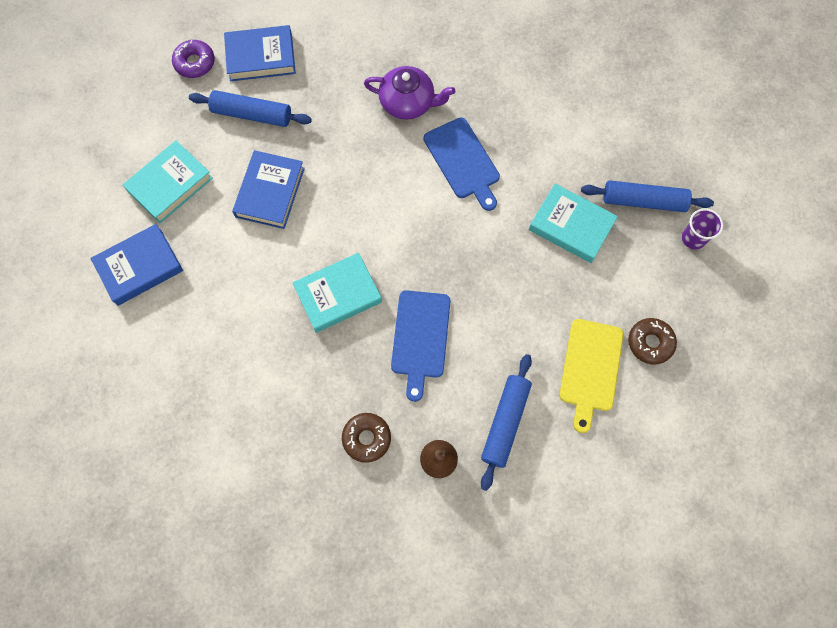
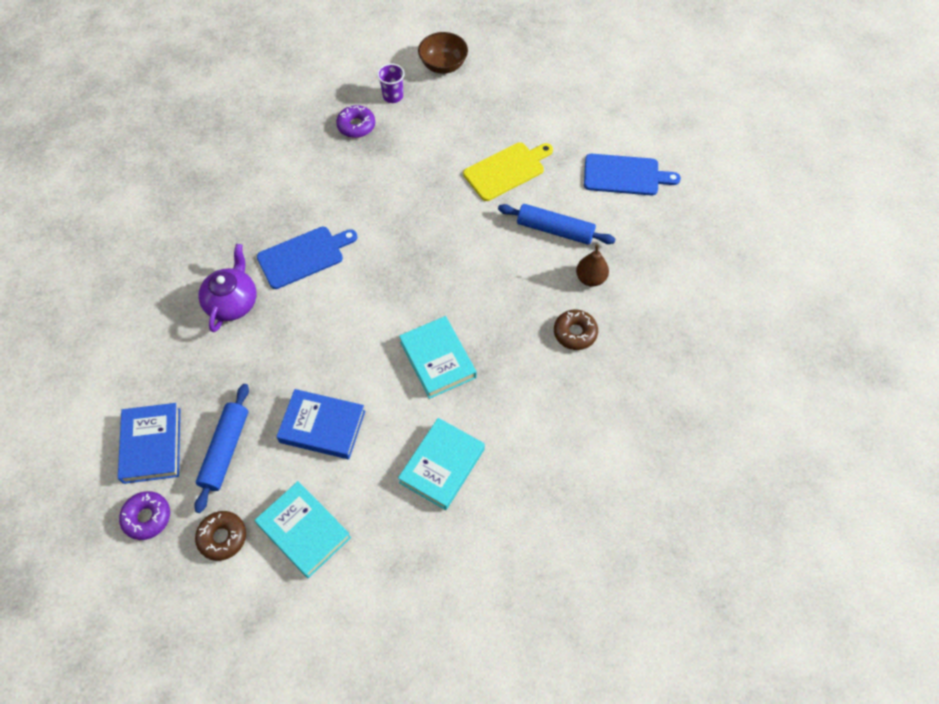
camera: 90 degrees left, 10 degrees down
(139, 267) = (402, 554): blue book -> none
(420, 338) = (481, 291): blue cutting board -> blue cutting board (625, 175)
(571, 226) = (376, 177): turquoise book -> turquoise book (442, 466)
(590, 369) = (506, 170): yellow cutting board -> yellow cutting board turned 45 degrees counterclockwise
(643, 201) = (356, 126): blue rolling pin -> purple donut
(650, 343) = (483, 130): brown donut -> brown donut (222, 537)
(751, 295) = (443, 65): none -> brown bowl

